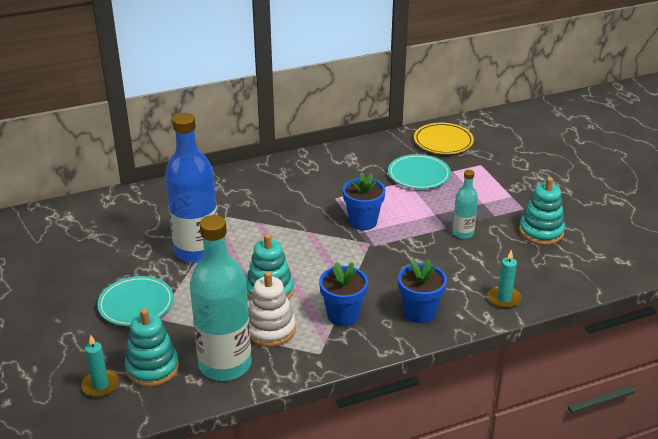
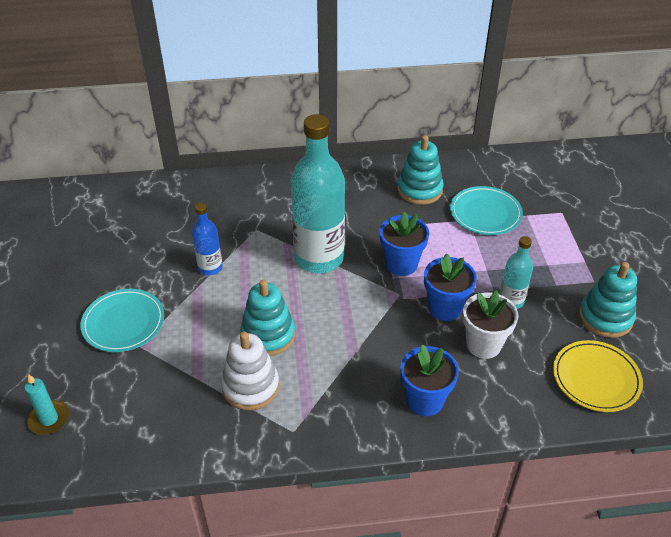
camera: 15 degrees right, 10 degrees up
(152, 368) = (109, 409): turquoise stacking toy -> turquoise stacking toy (419, 190)
(197, 251) = (210, 267): blue bottle -> blue bottle, size x0.49
(225, 364) = (186, 422): turquoise bottle -> turquoise bottle (319, 258)
(343, 315) = (336, 385): blue flower pot -> blue flower pot (445, 308)
(443, 141) = (528, 174): yellow plate -> yellow plate (596, 378)
(452, 266) = (483, 345): none -> white flower pot
(504, 298) = (531, 402): turquoise candle -> none

